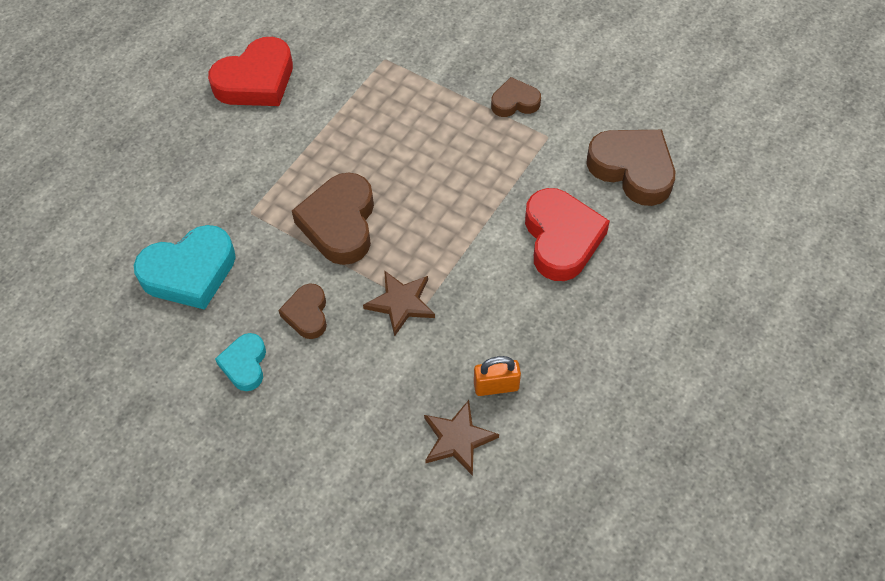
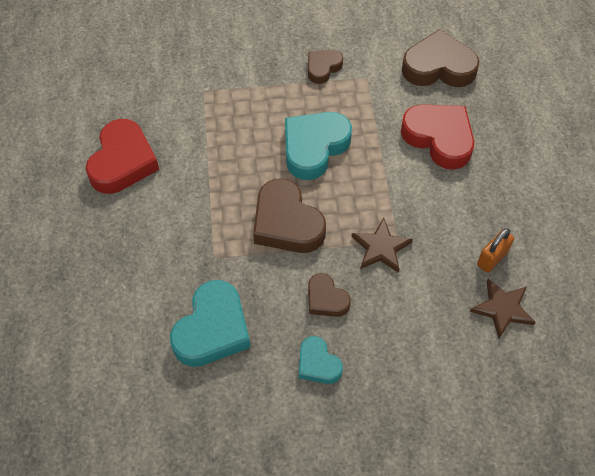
camera: 40 degrees left, 0 degrees up
(432, 171) = (314, 147): none -> turquoise heart

